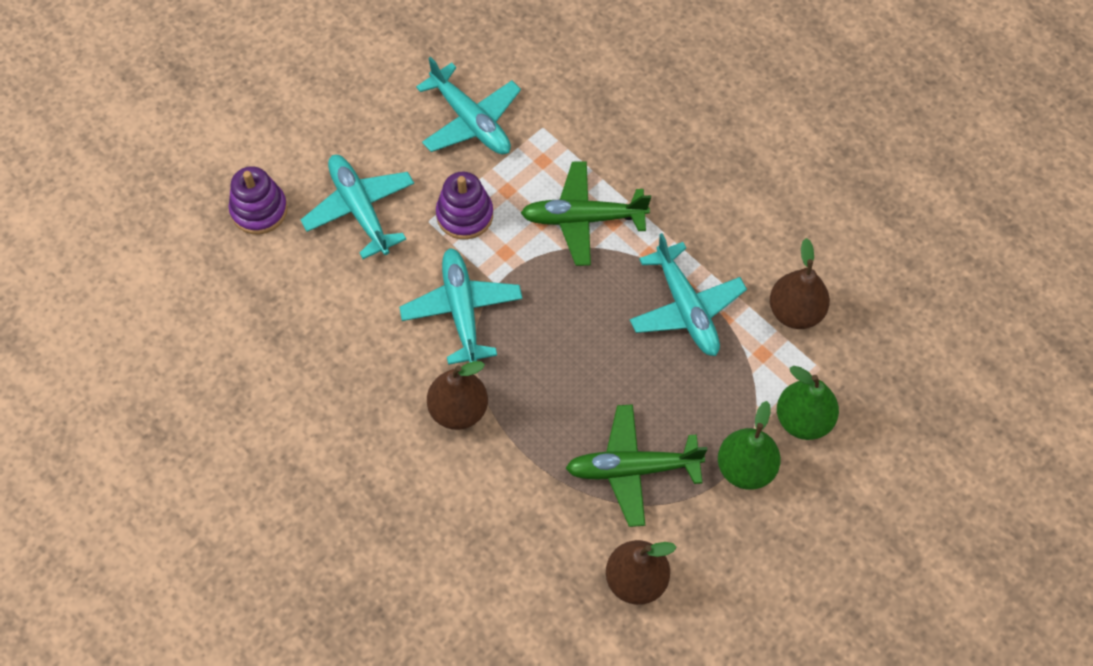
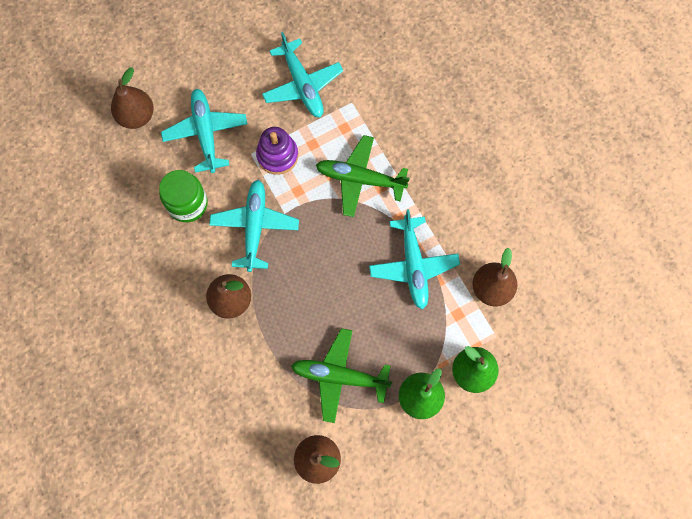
camera: 15 degrees right, 10 degrees up
(259, 210) = (137, 116): purple stacking toy -> brown pear
(362, 303) = (187, 204): none -> green jar

